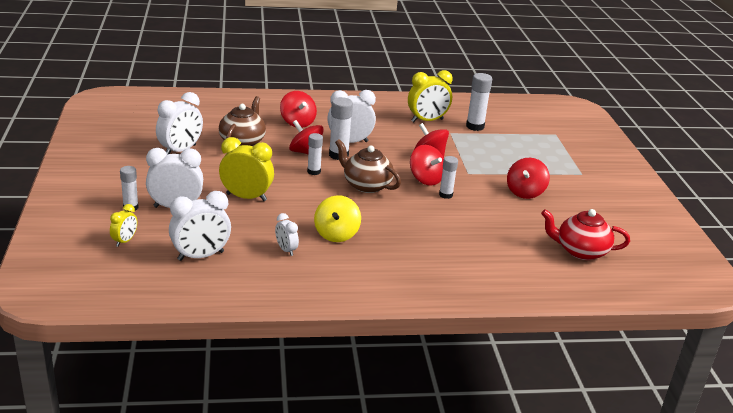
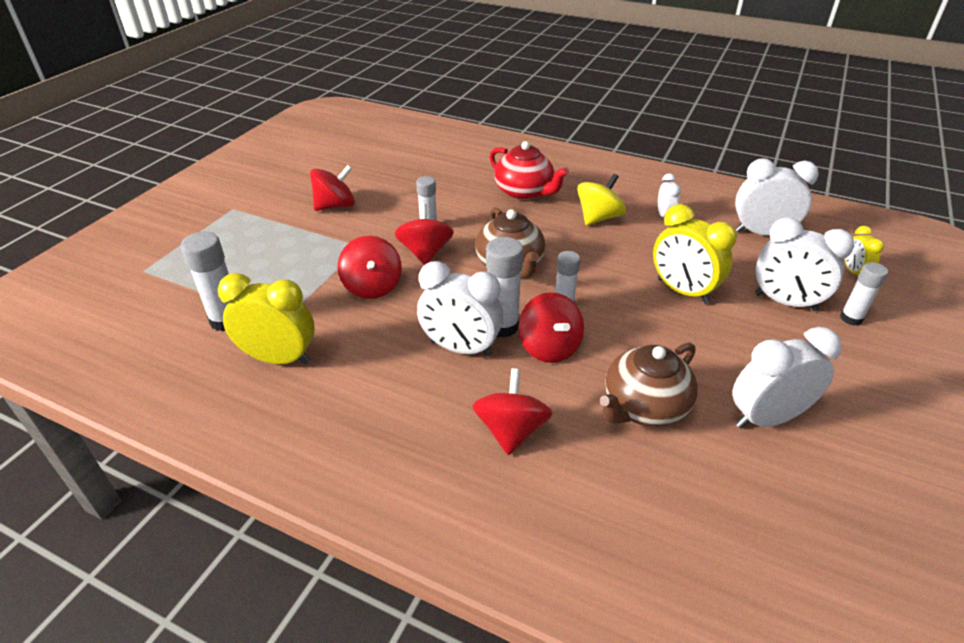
camera: 145 degrees left, 10 degrees up
(124, 241) = (853, 272): yellow clock -> yellow clock turned 60 degrees counterclockwise
(580, 251) = (381, 147): red teapot -> red teapot (525, 192)

